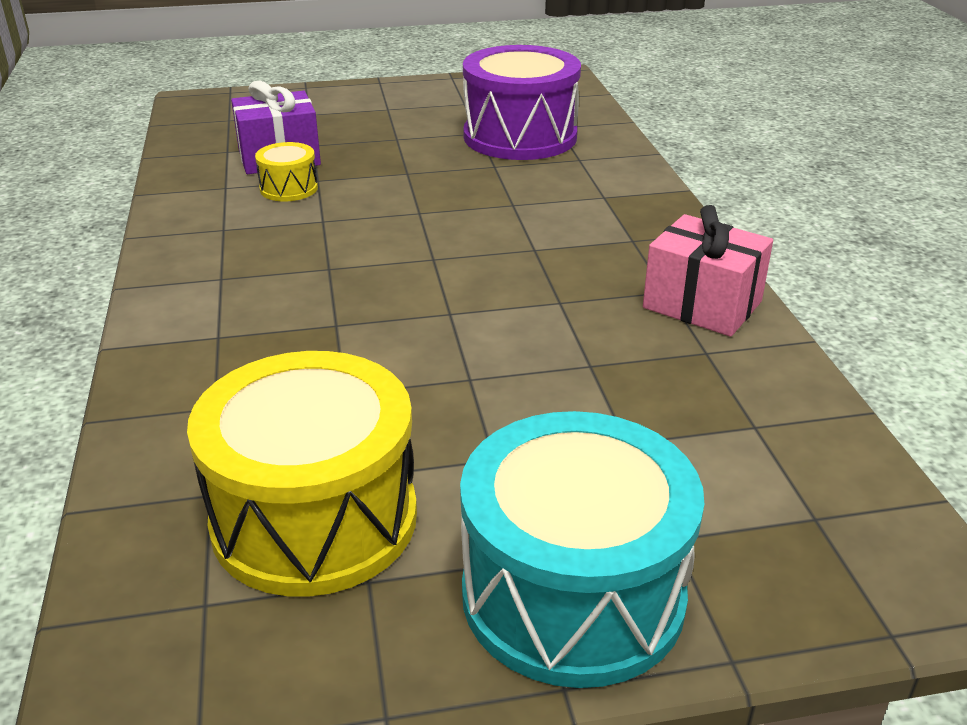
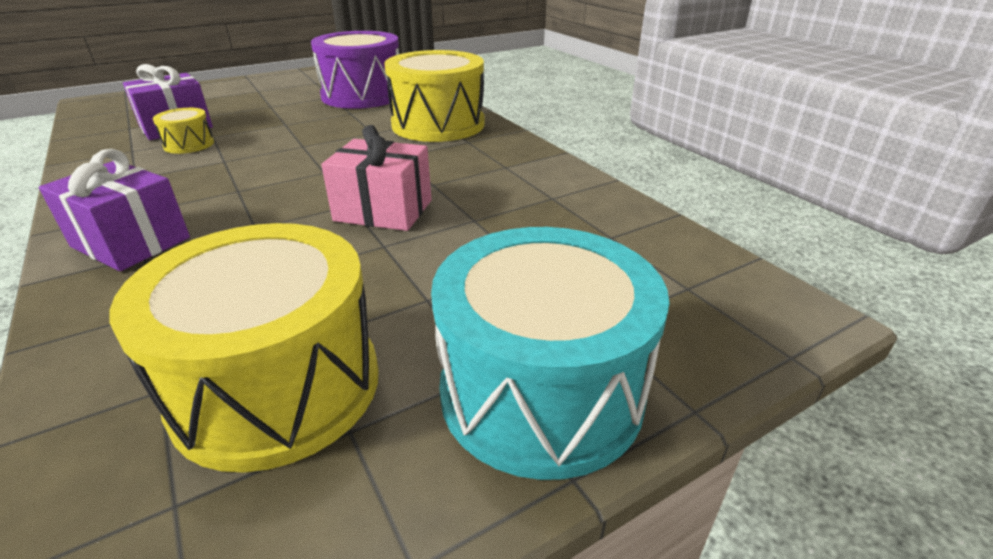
camera: 20 degrees left, 0 degrees up
(207, 318) = (131, 242): none -> purple gift
(603, 204) = (438, 124): none -> yellow drum
(702, 304) = (534, 170): pink gift -> pink gift (383, 210)

